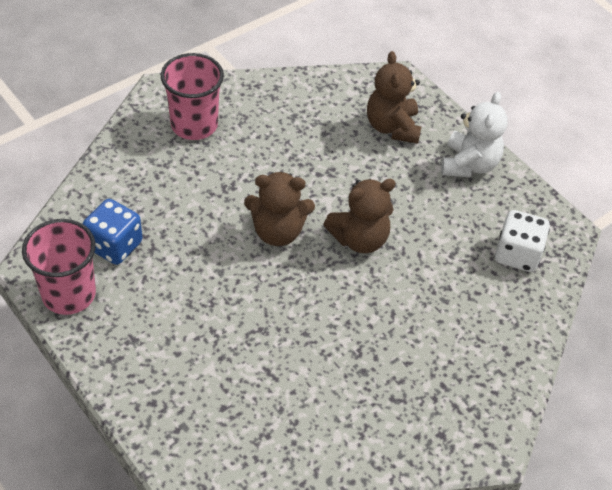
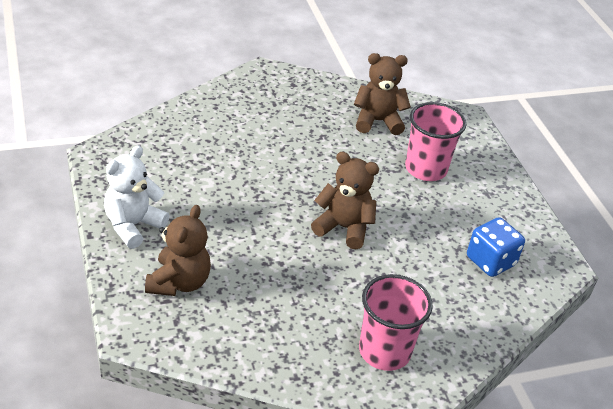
camera: 160 degrees left, 10 degrees down
(69, 294) = (534, 237): pink cup -> pink cup (426, 169)
(359, 239) = (276, 201): brown teddy bear -> brown teddy bear (377, 121)
(517, 254) = (155, 151): white dice -> none

